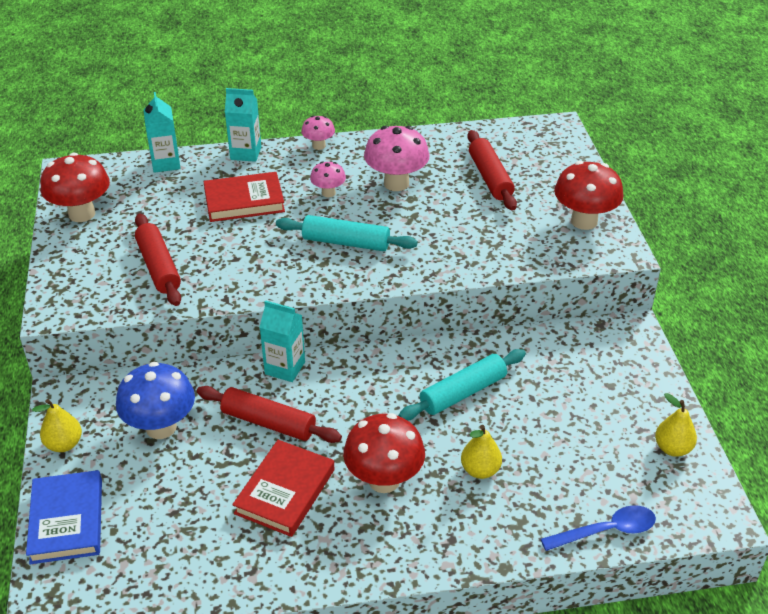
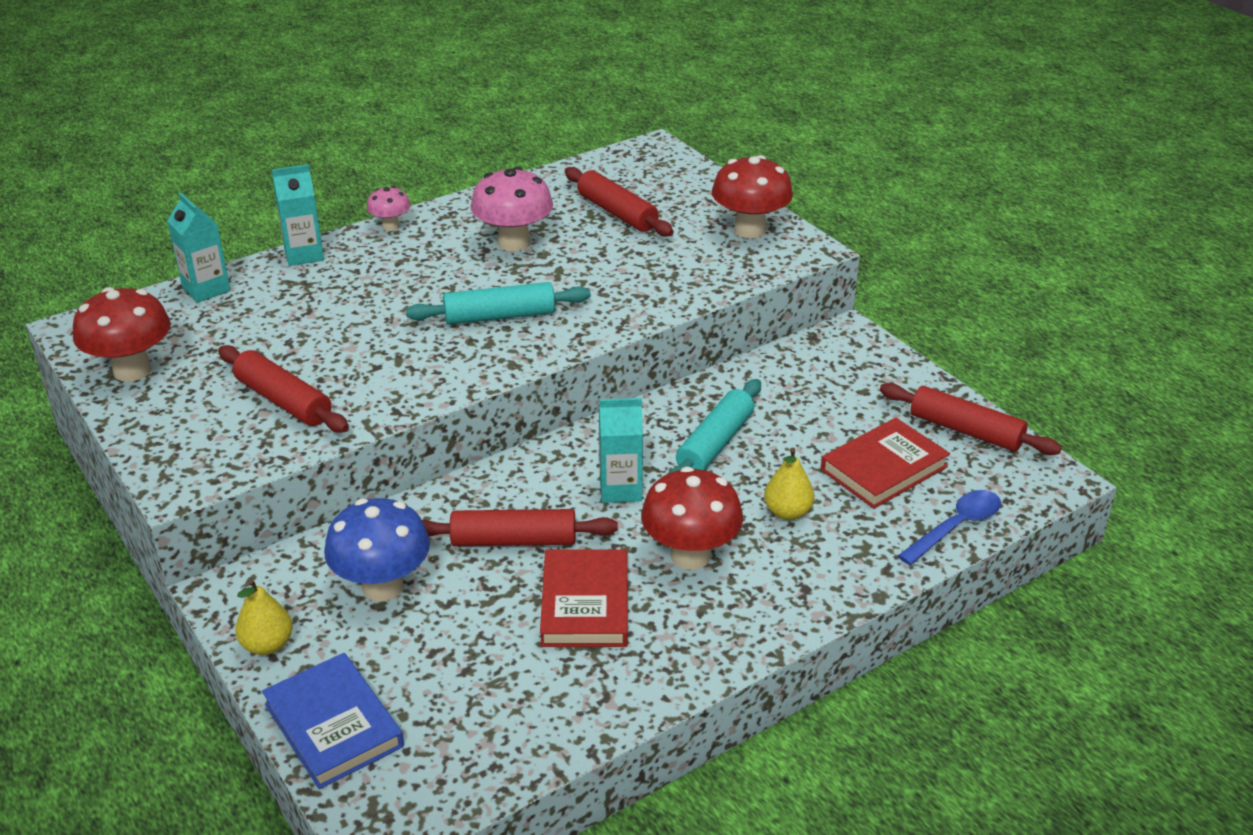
camera: 25 degrees left, 5 degrees down
(244, 201) = (341, 305): red book -> red book (883, 468)
(285, 368) = (492, 479): turquoise carton -> turquoise carton (620, 489)
(328, 193) = (440, 271): pink mushroom -> none
(672, 448) = (966, 430): yellow pear -> red rolling pin

